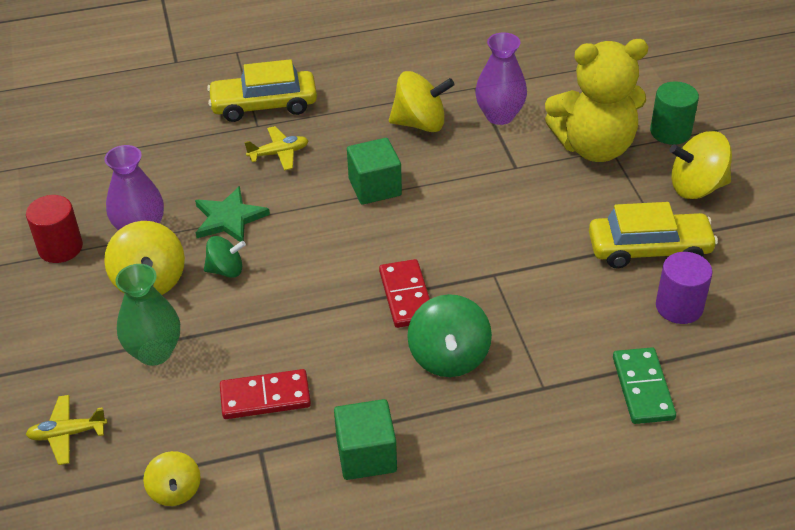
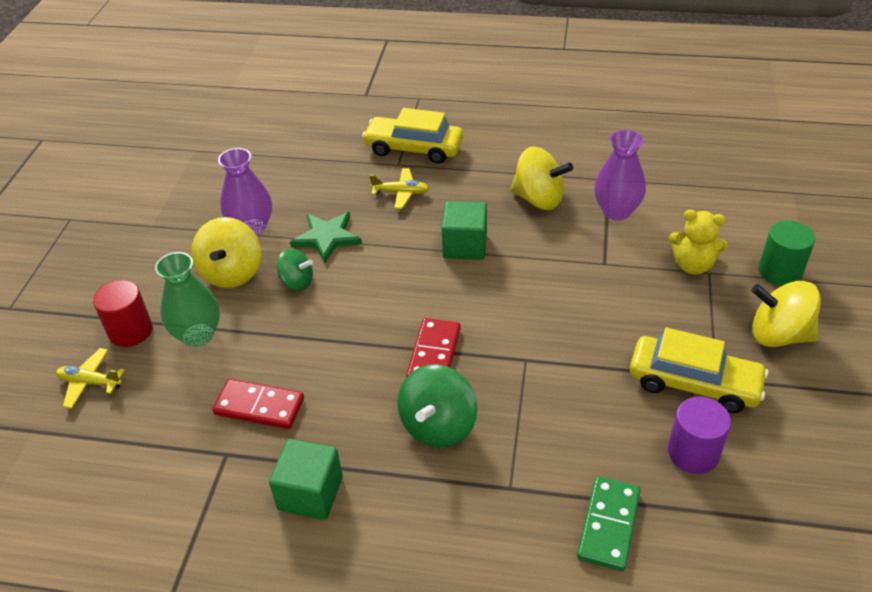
camera: 25 degrees right, 0 degrees up
(60, 248) = (184, 224): red cylinder -> red cylinder (131, 331)
(175, 491) = (137, 464): yellow spinning top -> none
(594, 147) = (692, 265): yellow teddy bear -> yellow teddy bear, size x0.54

